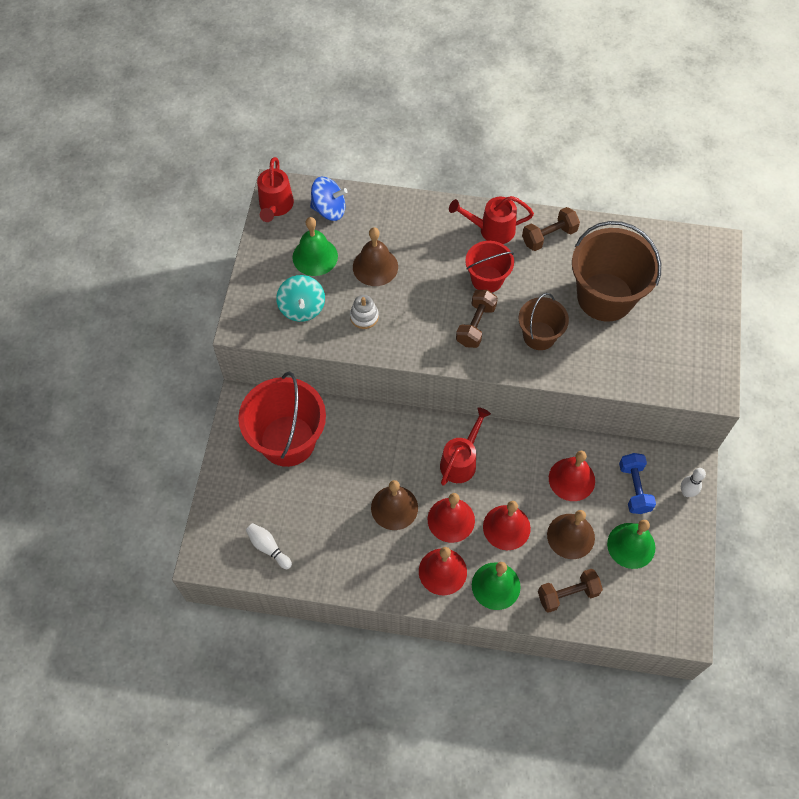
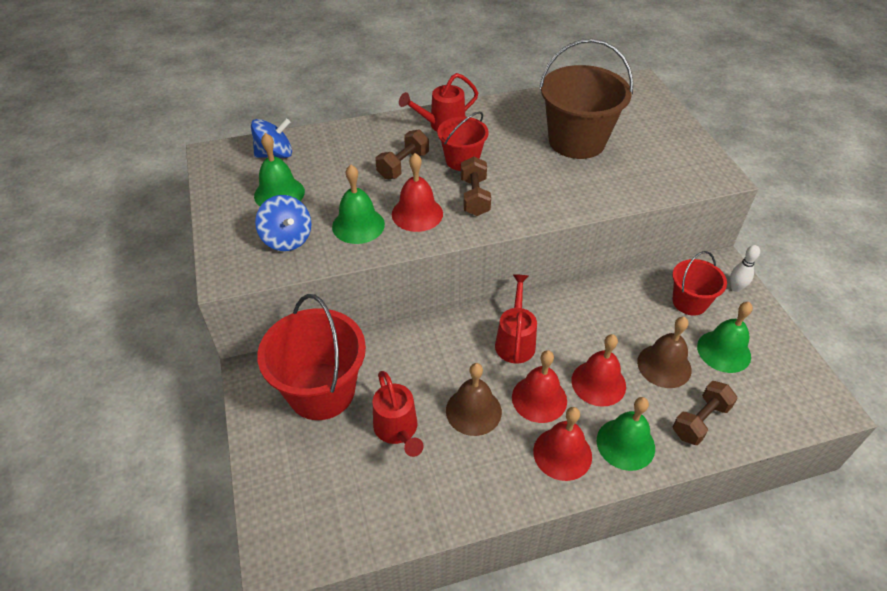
camera: 25 degrees left, 15 degrees down
(268, 547) = (352, 513): white bowling pin -> none
(275, 207) = (217, 168): red watering can -> red watering can (398, 431)
(302, 308) = (287, 239): turquoise spinning top -> blue spinning top
(364, 316) = (358, 225): white stacking toy -> green bell
(375, 266) = (346, 183): brown bell -> none
(539, 336) = (540, 186): brown bucket -> none
(549, 236) = (497, 115): brown dumbbell -> brown dumbbell (403, 165)
(571, 479) = (629, 316): red bell -> red bell (417, 213)
(634, 488) = (689, 302): blue dumbbell -> red bucket

